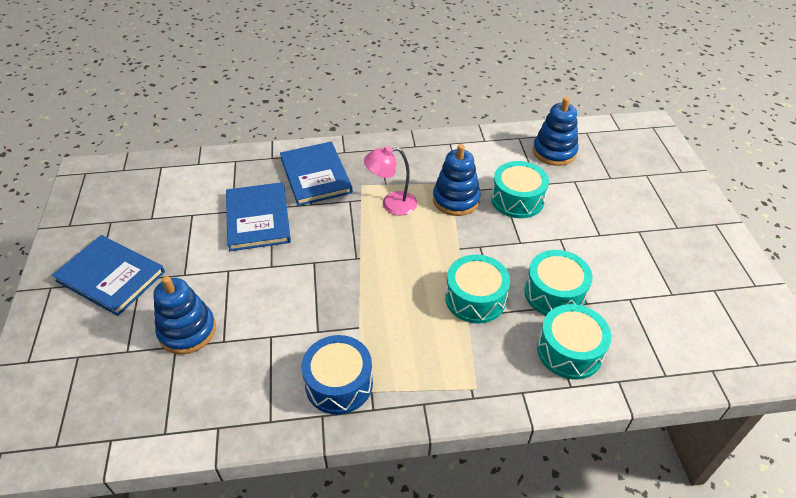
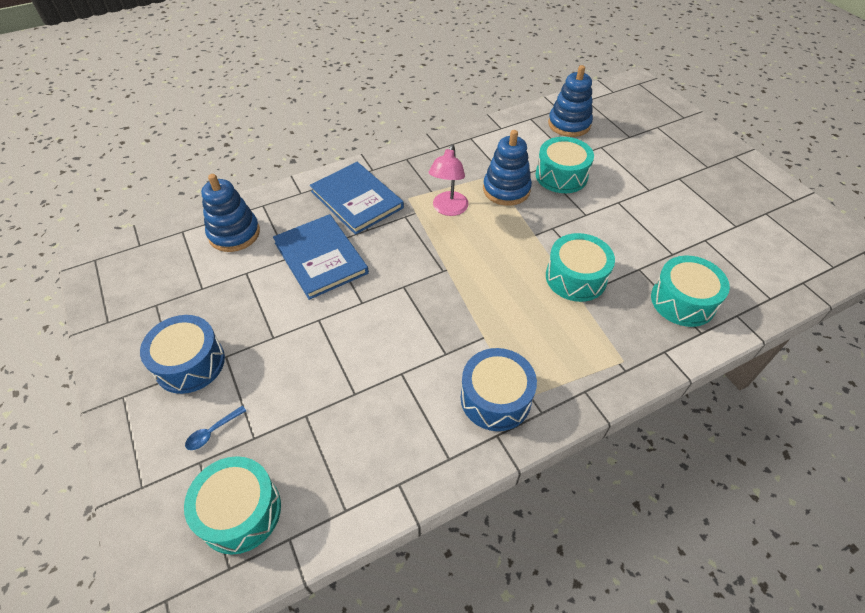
camera: 20 degrees left, 5 degrees up
(99, 336) = (212, 432): none -> blue spoon
(111, 276) = (190, 363): blue book -> blue drum
(187, 331) = (310, 395): blue stacking toy -> blue stacking toy (234, 234)
(391, 204) = (448, 209): pink lamp -> pink lamp turned 45 degrees counterclockwise
(554, 293) = (641, 253): turquoise drum -> turquoise drum (240, 511)

